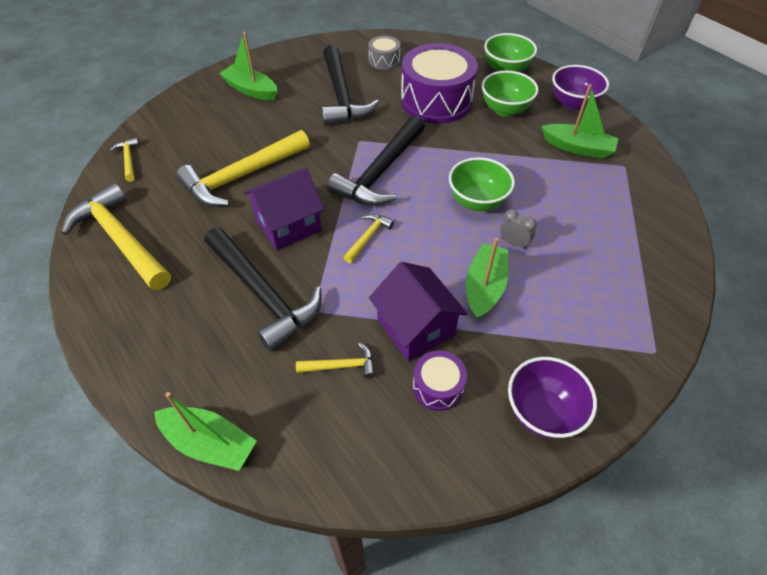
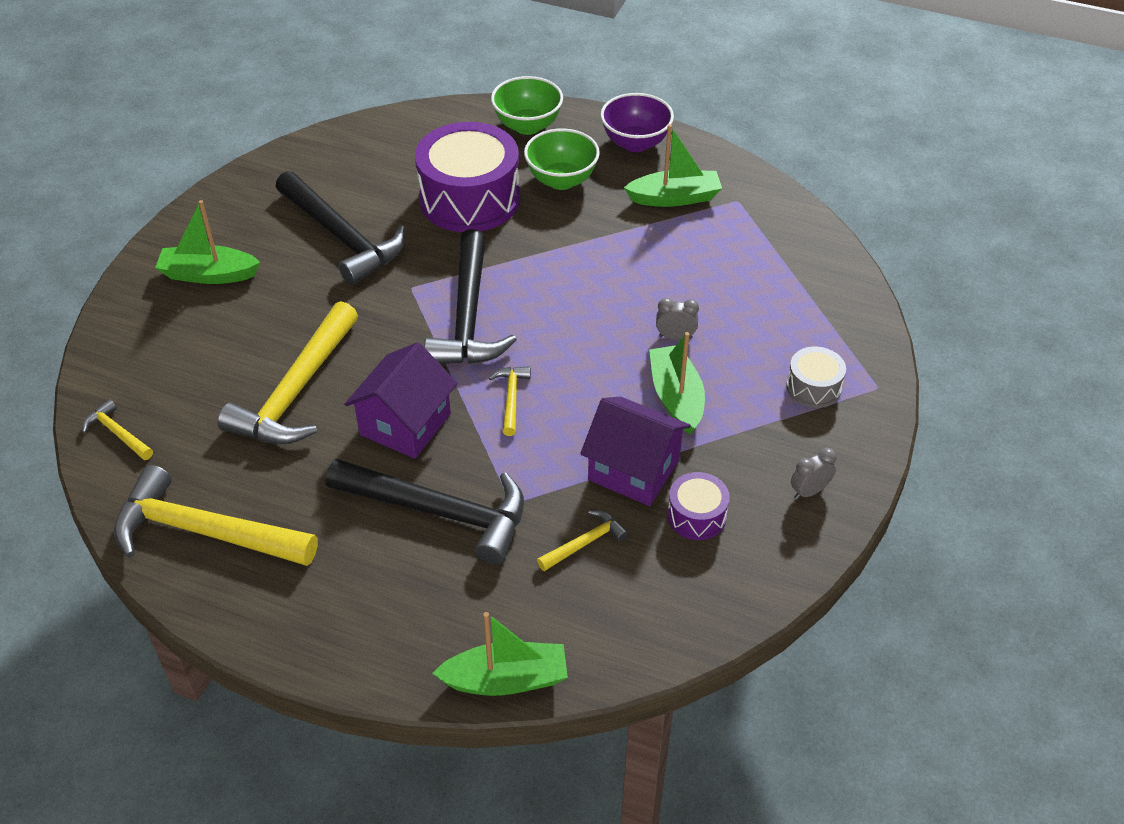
camera: 30 degrees left, 5 degrees down
(384, 61) = (361, 167): grey drum -> grey drum (813, 387)
(477, 202) = (605, 306): green bowl -> none
(542, 412) = (809, 491): purple bowl -> grey clock

